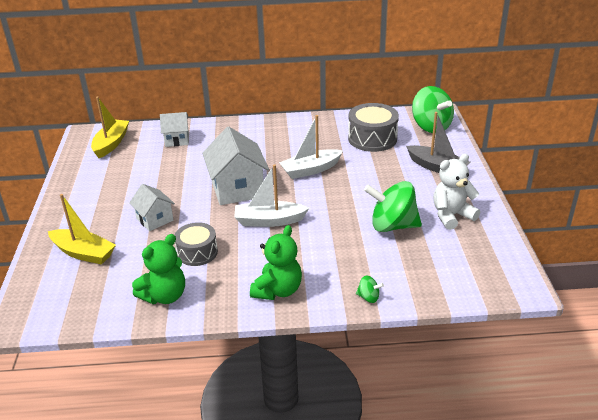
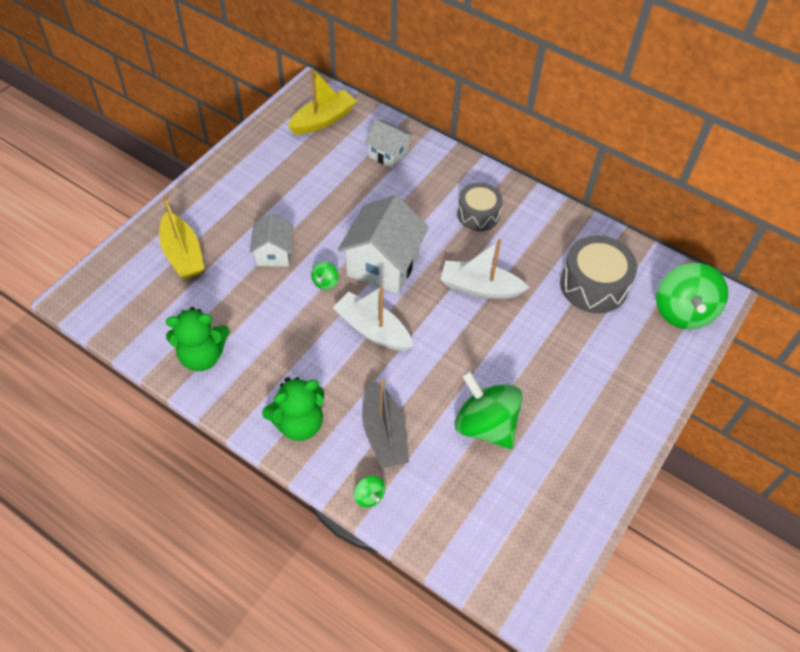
camera: 35 degrees right, 20 degrees up
(197, 252) = (273, 323): grey drum -> grey drum (478, 214)
(209, 215) = (325, 282): none -> green spinning top
(437, 167) = (621, 378): grey boat -> grey boat (384, 433)
(451, 215) = (562, 458): white teddy bear -> none

